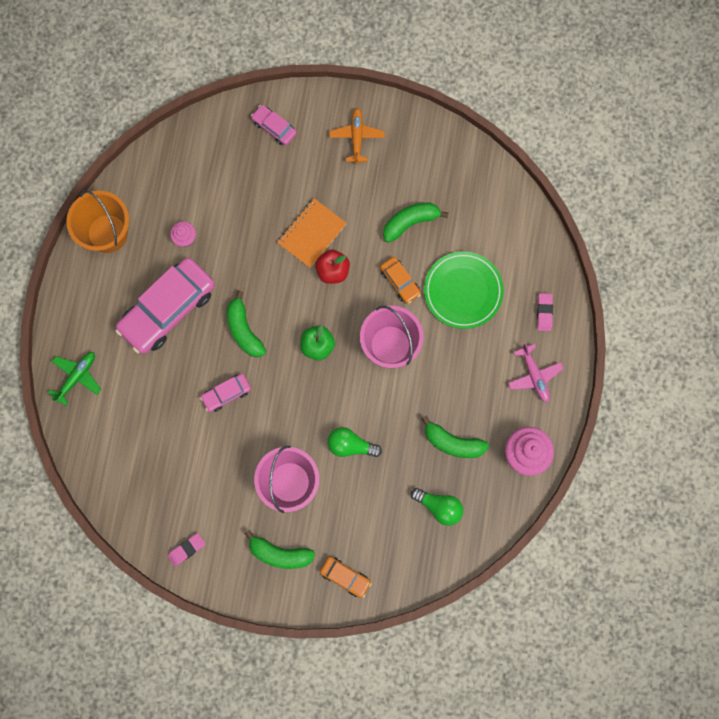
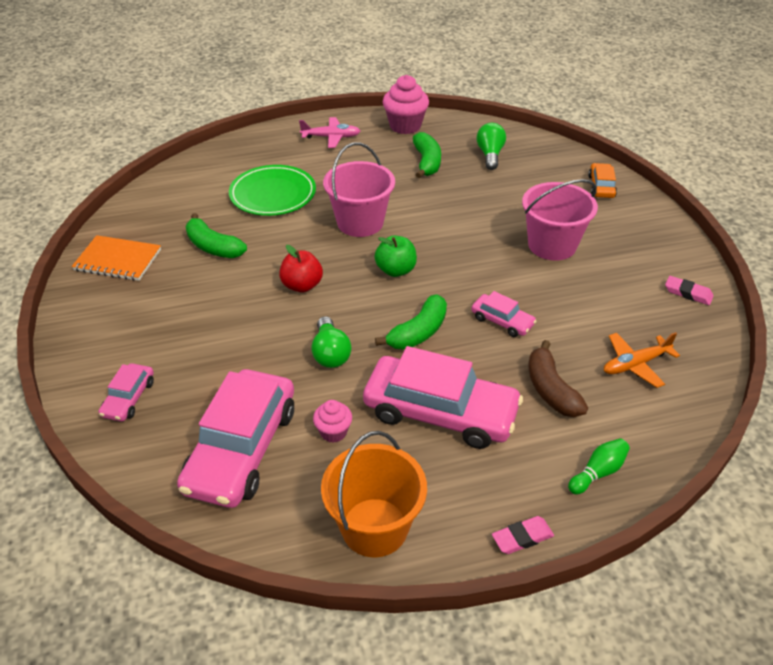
camera: 115 degrees left, 35 degrees down
(77, 377) = (598, 472): green plane -> green bowling pin
(150, 388) = (551, 390): none -> brown banana
(199, 181) = (241, 449): none -> pink car
(280, 553) = (623, 230): green banana -> none
(312, 234) = (265, 316): orange notebook -> orange notebook (118, 260)
(350, 445) = (480, 218): green light bulb -> green light bulb (330, 353)
(357, 137) = (119, 318): orange plane -> orange plane (635, 364)
(400, 282) = (286, 235): orange car -> none
(534, 376) = (331, 137): pink plane -> pink plane turned 45 degrees clockwise
(544, 313) = (267, 146): pink eraser -> pink eraser (522, 537)

